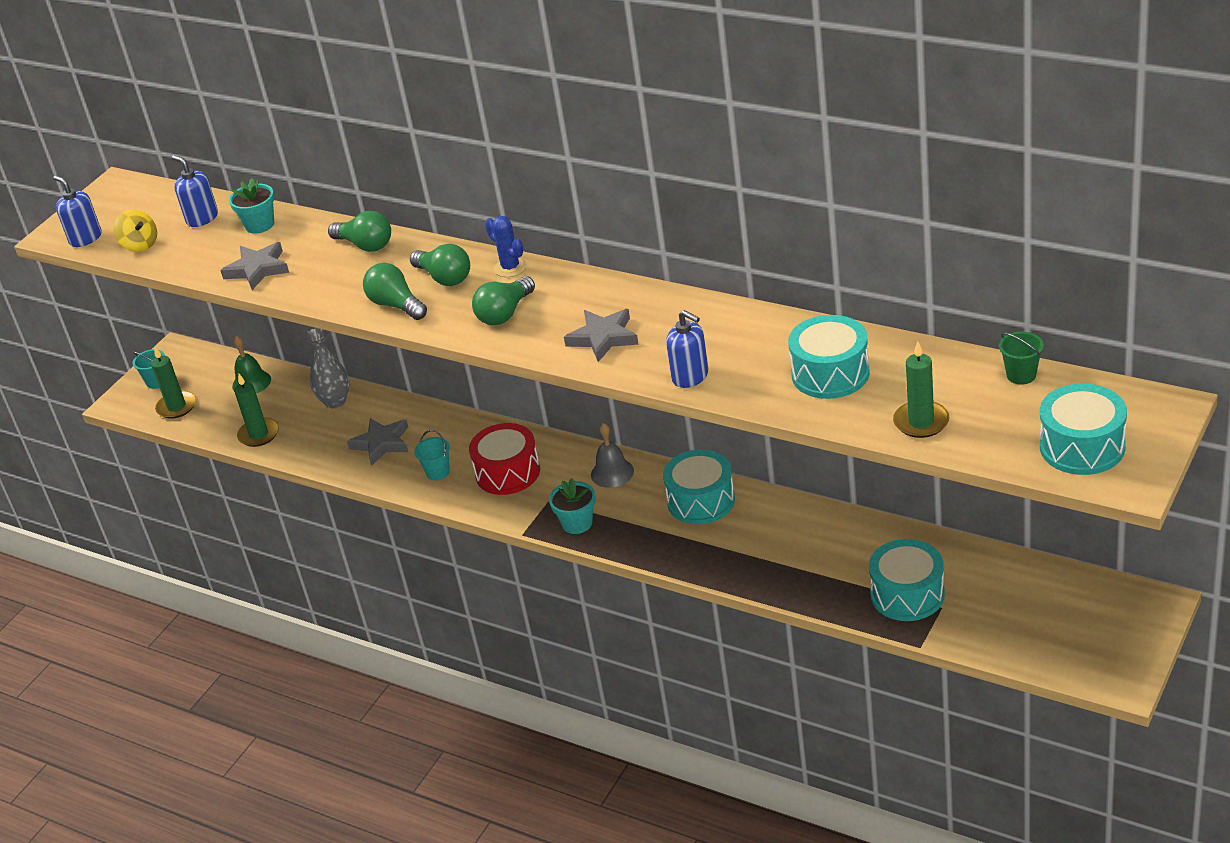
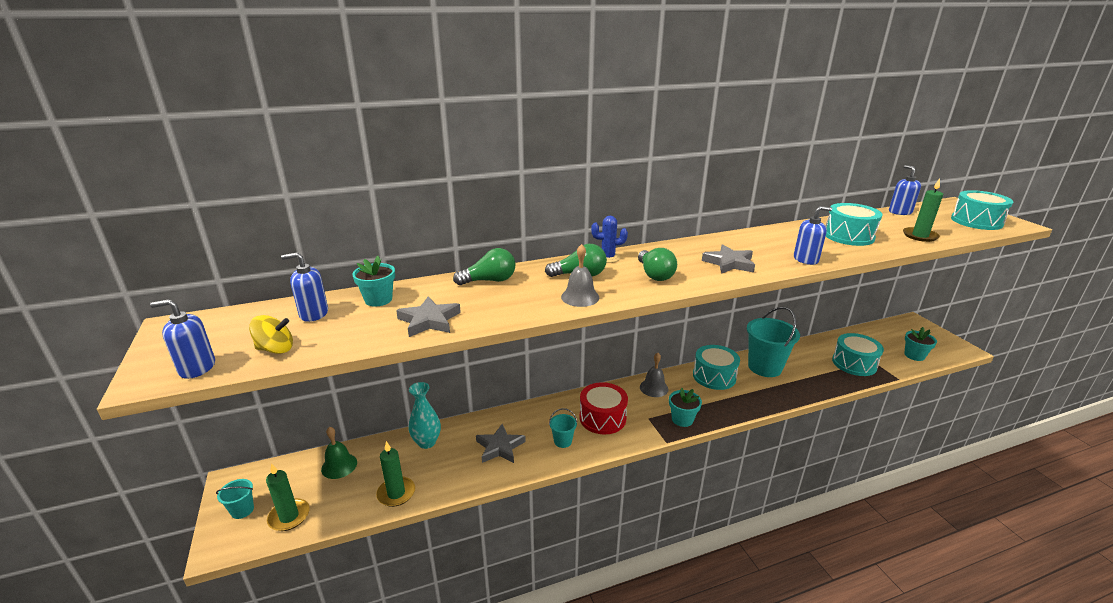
camera: 55 degrees left, 10 degrees down
(335, 401) = (427, 442): grey vase -> turquoise vase
(396, 305) = (580, 297): green light bulb -> grey bell
(782, 527) = (764, 367): none -> turquoise bucket
(1020, 639) = (914, 355): none -> turquoise flower pot
(1021, 375) = (900, 212): green bucket -> blue soap dispenser

